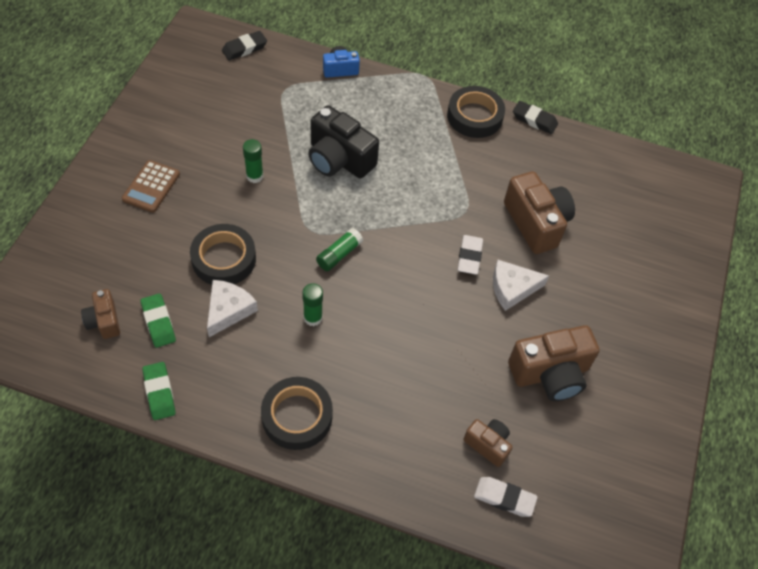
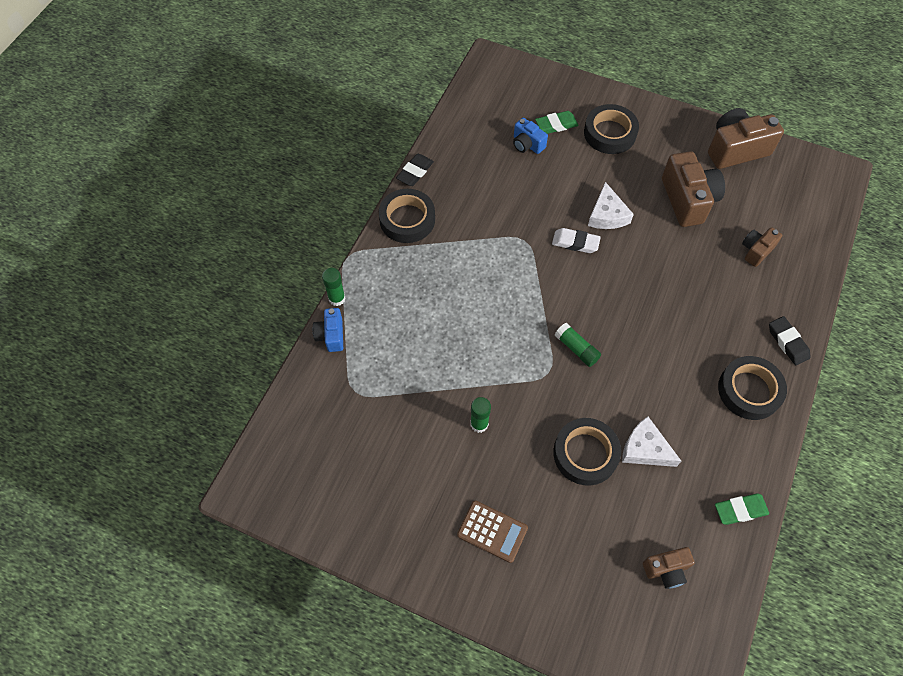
camera: 80 degrees left, 5 degrees up
(158, 322) = (664, 515): green eraser -> green eraser (556, 125)
(244, 48) = (287, 434): black eraser -> black eraser (787, 342)
(313, 318) = (648, 374): green glue stick -> green glue stick (337, 298)
(339, 159) = (458, 343): black camera -> none
(504, 498) = (799, 245): white eraser -> none
(536, 223) = (537, 188): brown camera -> brown camera (736, 149)
(595, 214) = (527, 144): none -> blue camera
(632, 296) = (610, 133): none -> black tape

